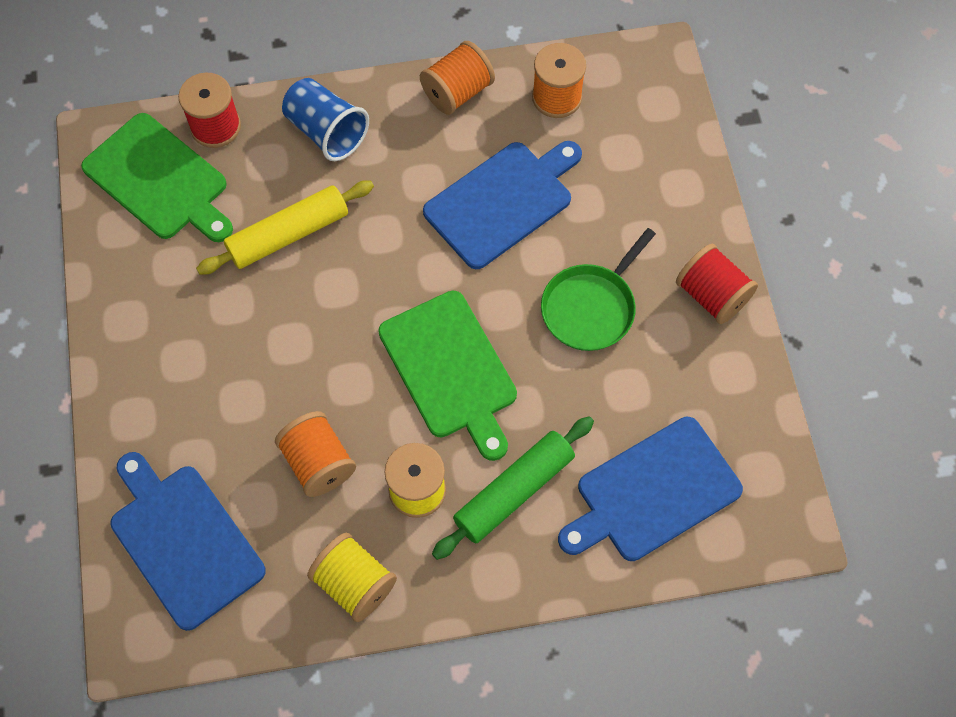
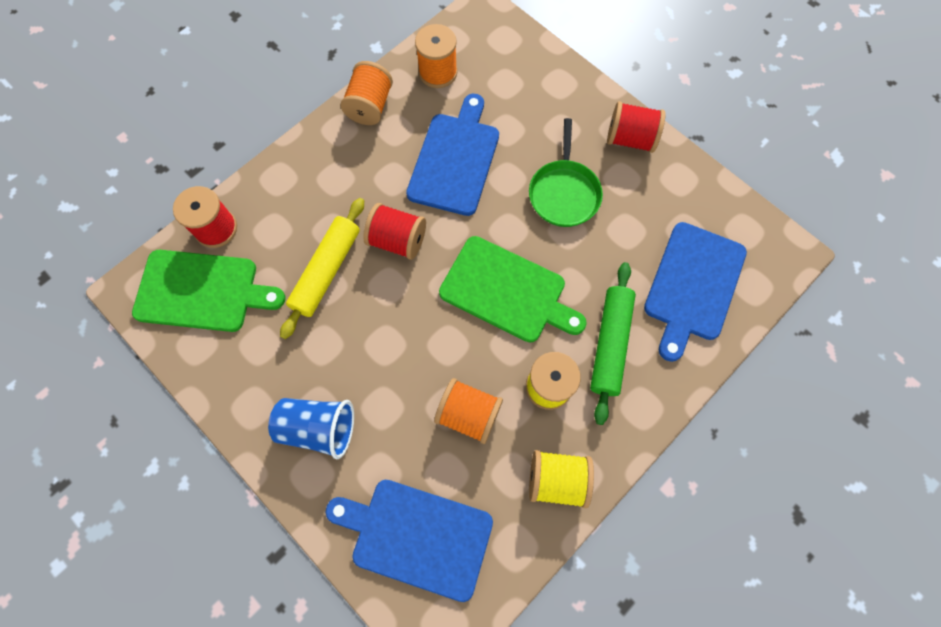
camera: 35 degrees left, 5 degrees up
(326, 132) = (300, 185): blue cup -> blue cup (318, 428)
(380, 248) = (397, 240): none -> red spool

